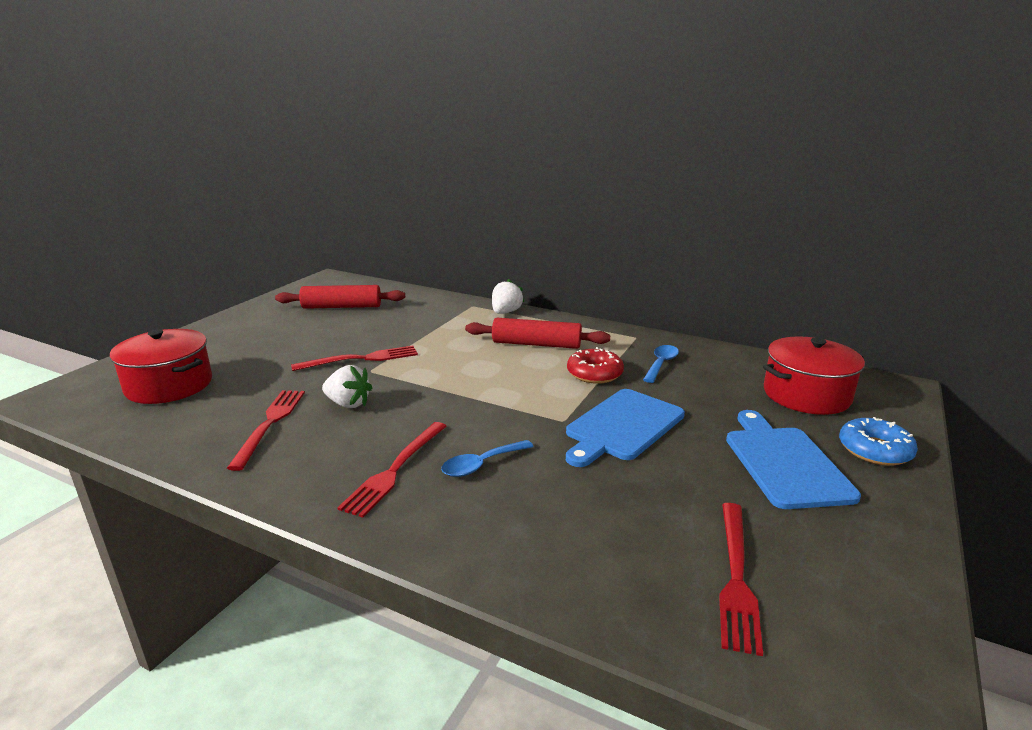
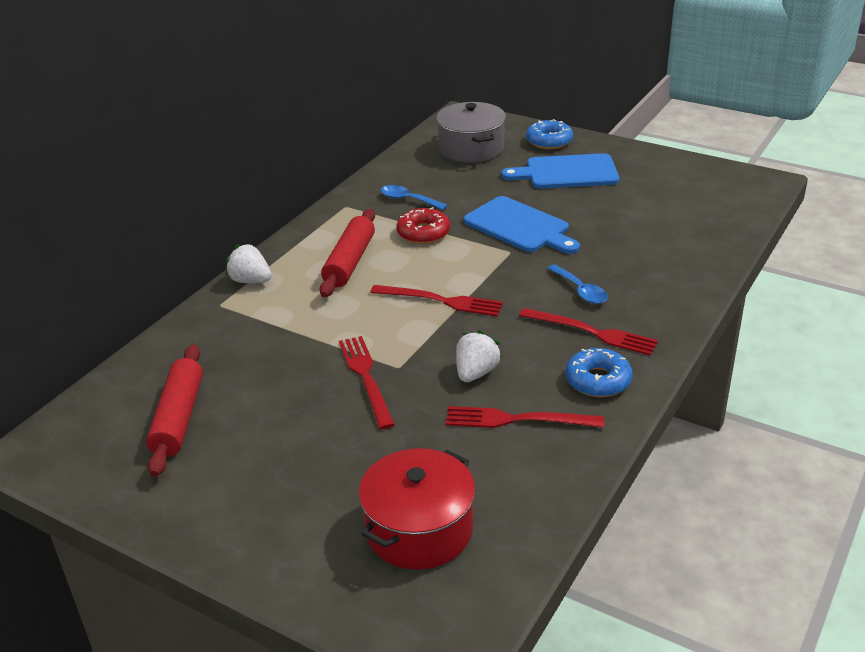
camera: 85 degrees left, 10 degrees up
(307, 470) = (598, 380): none -> blue donut
(736, 577) = (685, 205): red fork -> red fork (441, 301)
(806, 395) = (471, 149): red pot -> grey pot

